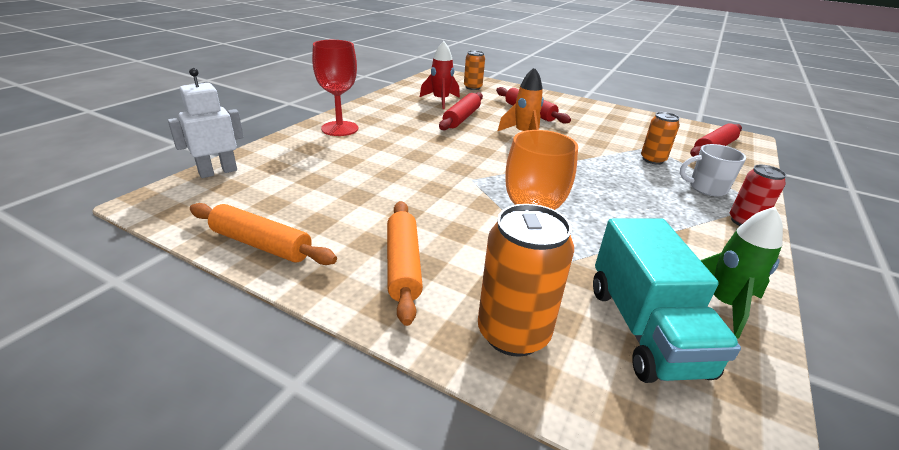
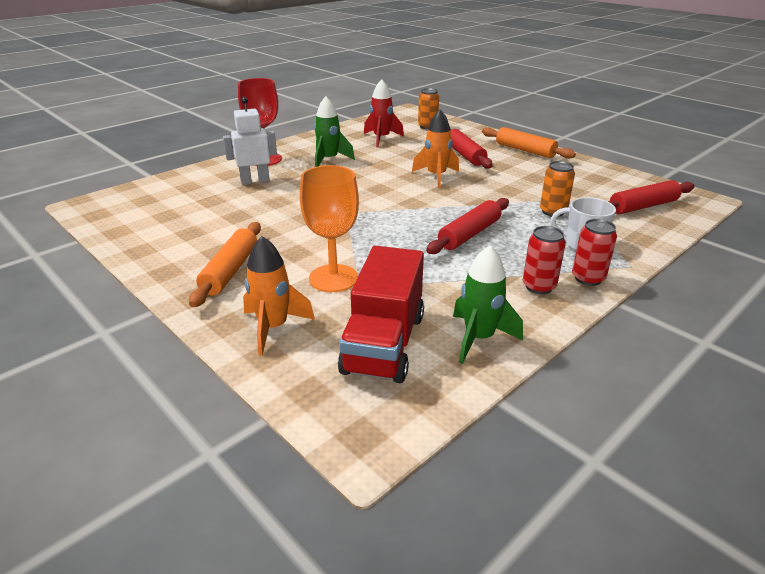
camera: 20 degrees right, 0 degrees up
(218, 172) = (143, 187): white robot -> white robot (255, 181)
(261, 244) = (139, 243): orange rolling pin -> orange rolling pin (525, 150)
(407, 125) = (329, 160): none -> green rocket
(461, 118) = (387, 157): red rolling pin -> red rolling pin (469, 234)
(513, 333) = (273, 328): orange can -> orange rocket
(644, 329) = (384, 343): turquoise truck -> red truck
(715, 236) = (539, 286): none -> red can

